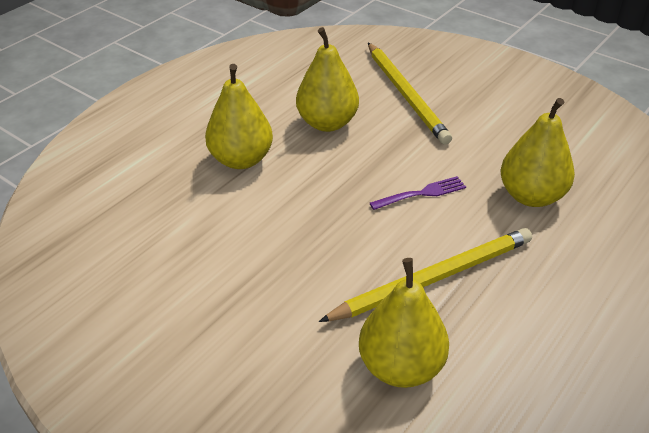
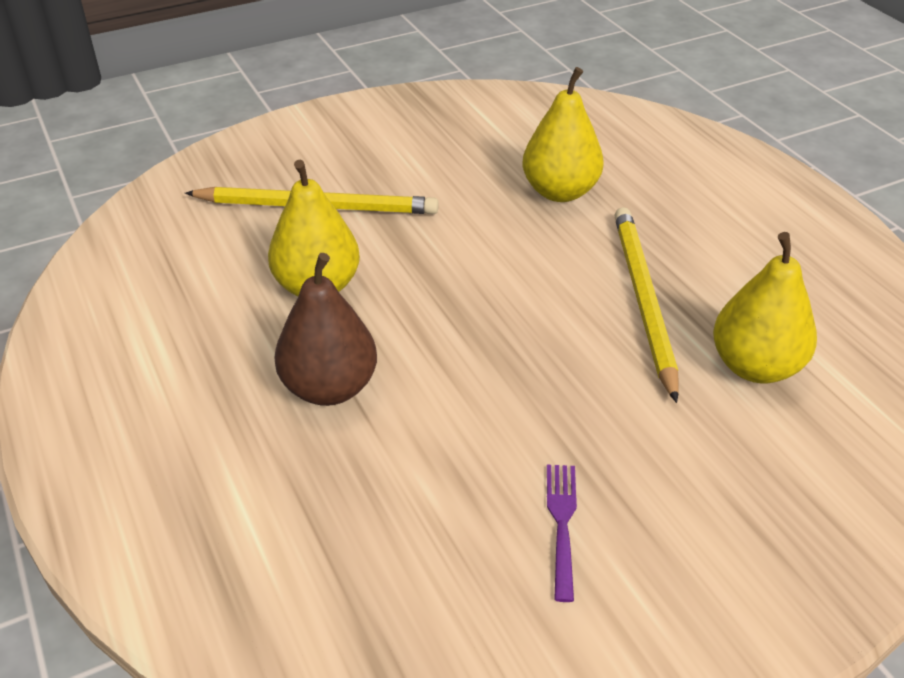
camera: 65 degrees left, 0 degrees up
(241, 159) = (329, 388): yellow pear -> brown pear
(421, 194) = (507, 261): purple fork -> purple fork (562, 525)

